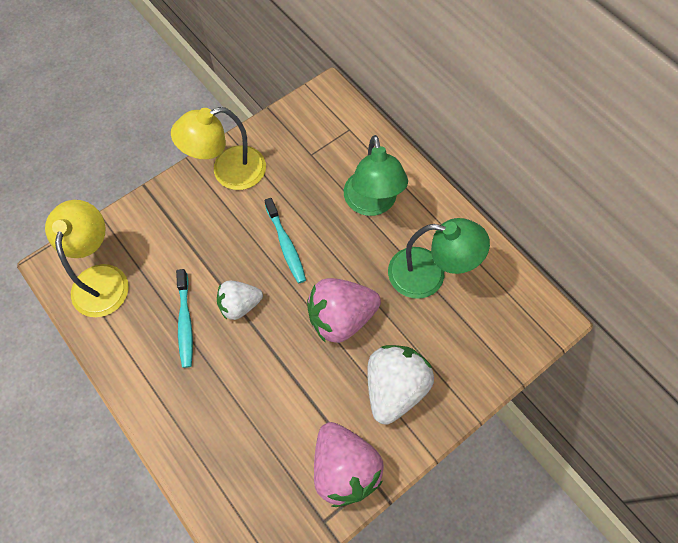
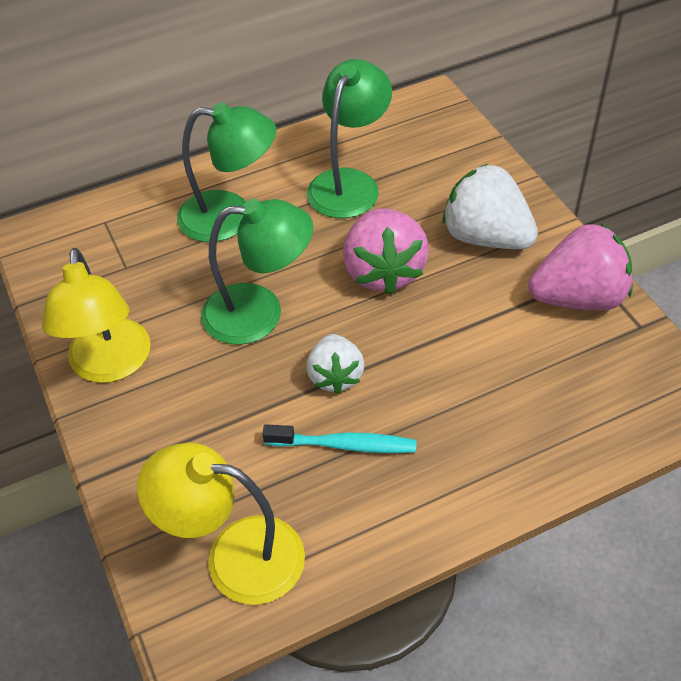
camera: 75 degrees left, 15 degrees down
(286, 245) = (259, 313): turquoise toothbrush -> green lamp

